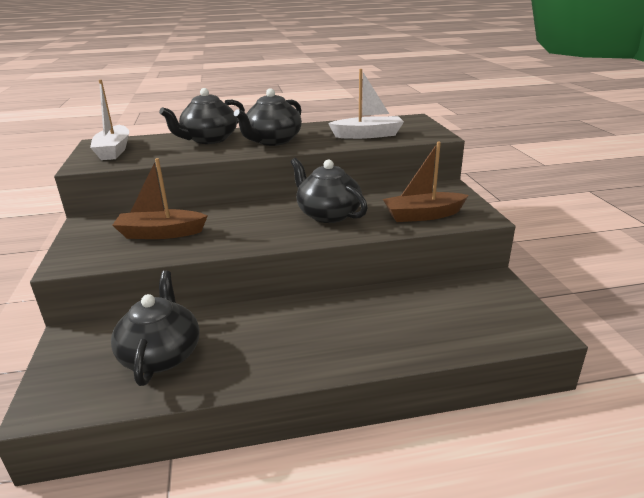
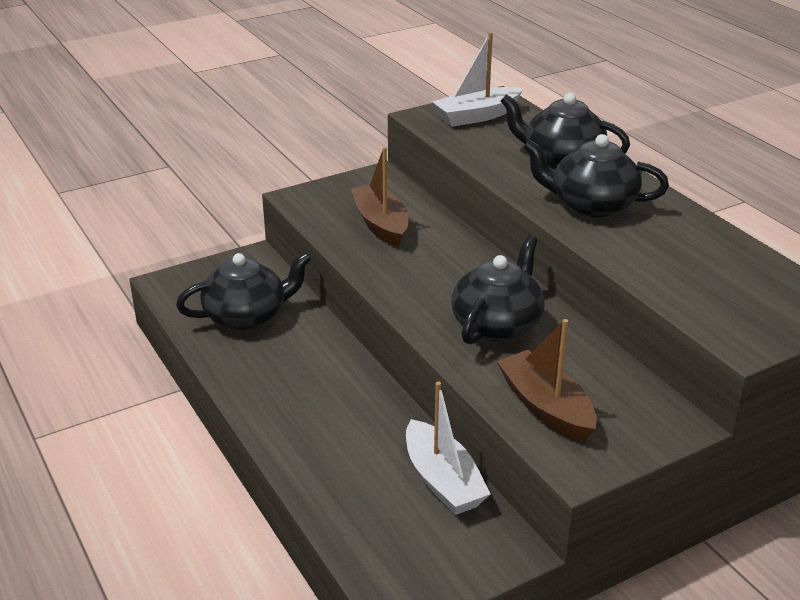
camera: 70 degrees right, 5 degrees up
(368, 135) = (685, 276): white boat -> white boat (442, 481)

